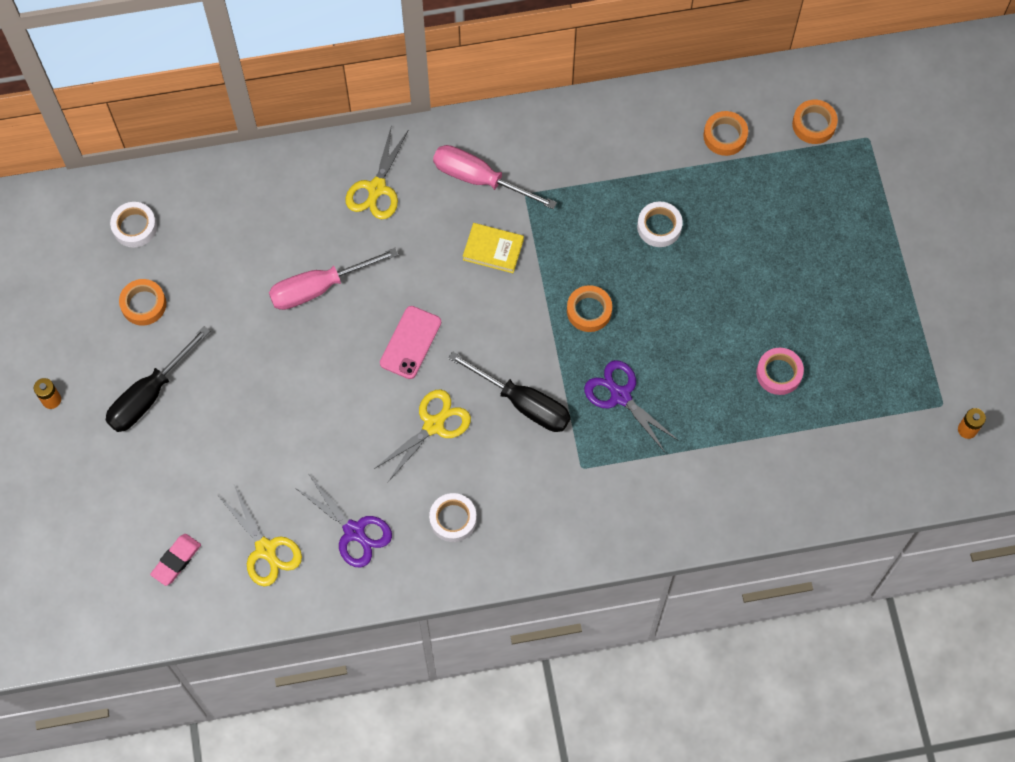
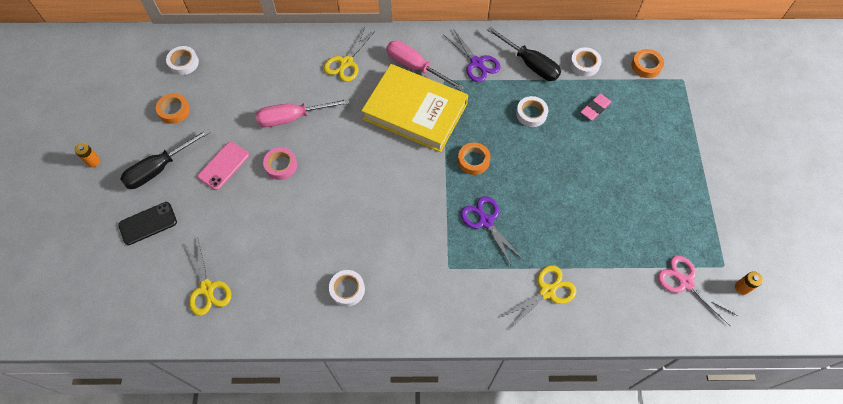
camera: 10 degrees right, 5 degrees down
(158, 475) = (148, 223): none -> black phone
(176, 561) = (141, 285): pink eraser -> pink eraser (595, 108)
(354, 531) = (273, 286): purple scissors -> purple scissors (476, 63)
(410, 342) = (345, 162): pink phone -> pink phone (223, 166)
(433, 425) = (348, 220): yellow scissors -> yellow scissors (547, 292)
(493, 250) = (415, 111): yellow book -> yellow book, size x2.38
(523, 403) = (415, 215): black screwdriver -> black screwdriver (530, 64)
(725, 136) = (584, 64): orange tape -> white tape
(779, 373) = (603, 224): pink tape -> pink tape (281, 165)
(894, 435) = (685, 282): none -> pink scissors

